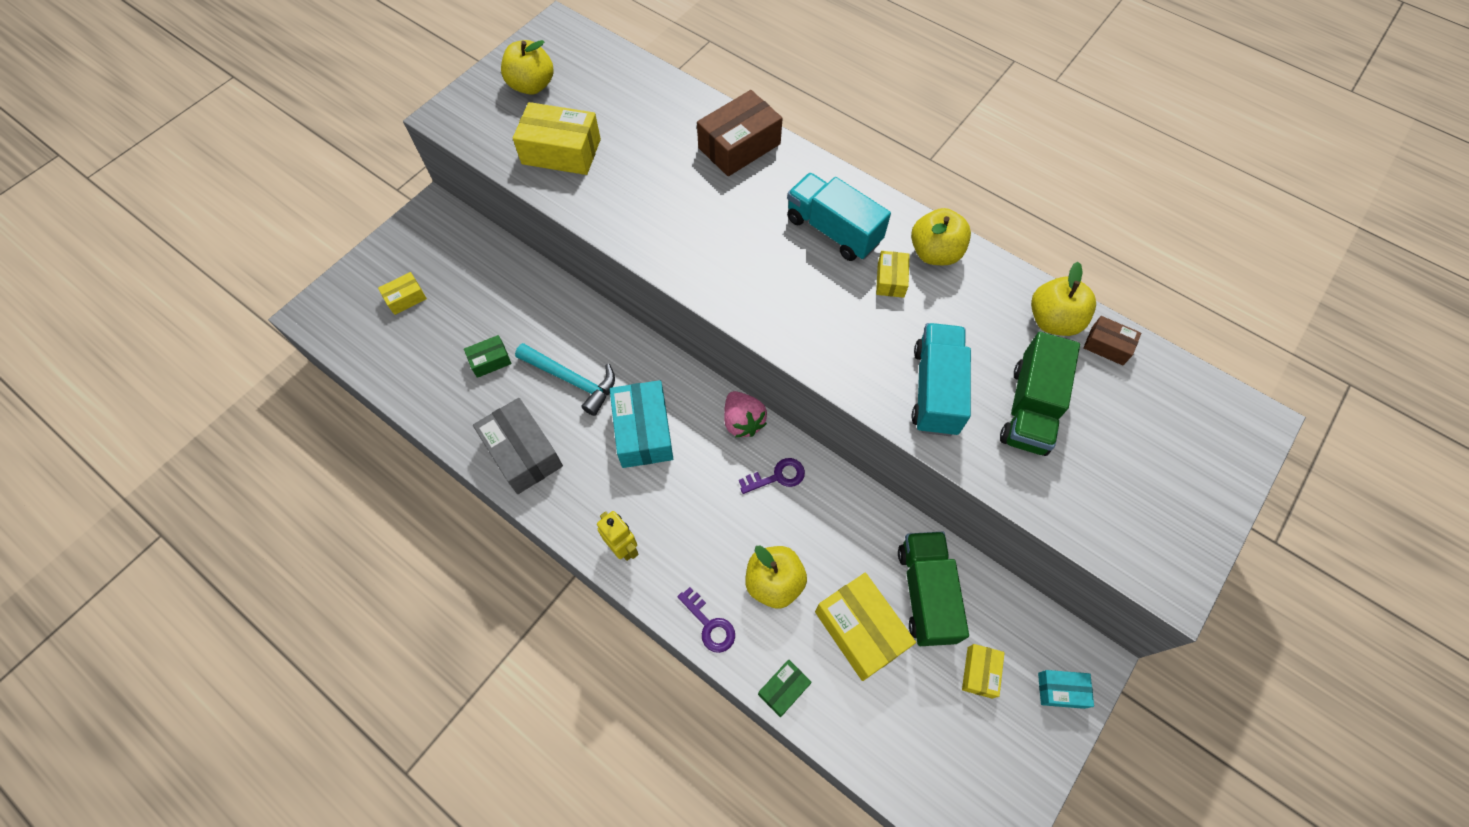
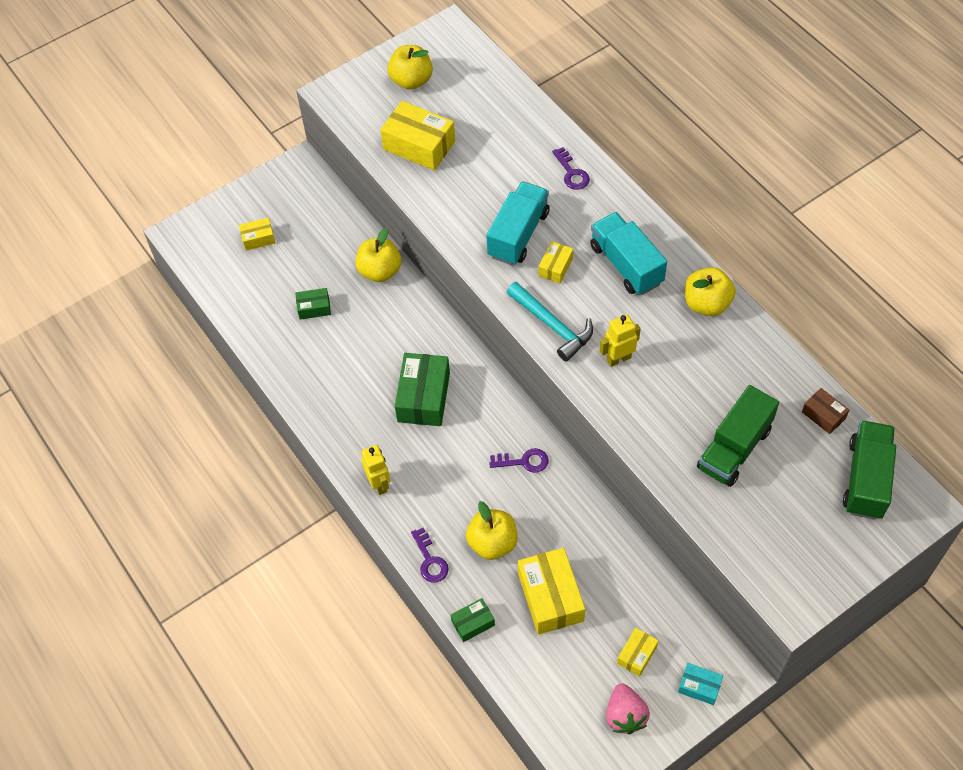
camera: 20 degrees right, 5 degrees down
(523, 453) = (320, 389): grey box -> none
(572, 380) = (377, 340): turquoise hammer -> turquoise hammer (552, 325)
(643, 431) = (423, 397): turquoise box -> green box
(739, 146) = (572, 173): brown box -> purple key
(743, 421) = (510, 410): pink strawberry -> pink strawberry (625, 715)
(863, 337) = (618, 358): none -> yellow robot
(890, 280) = (659, 317): yellow box -> yellow box (555, 267)
(926, 593) = (615, 584): green truck -> green truck (866, 479)
(935, 390) = (661, 415): turquoise truck -> turquoise truck (518, 234)
(1053, 321) = (785, 384): yellow apple -> yellow apple (380, 271)

